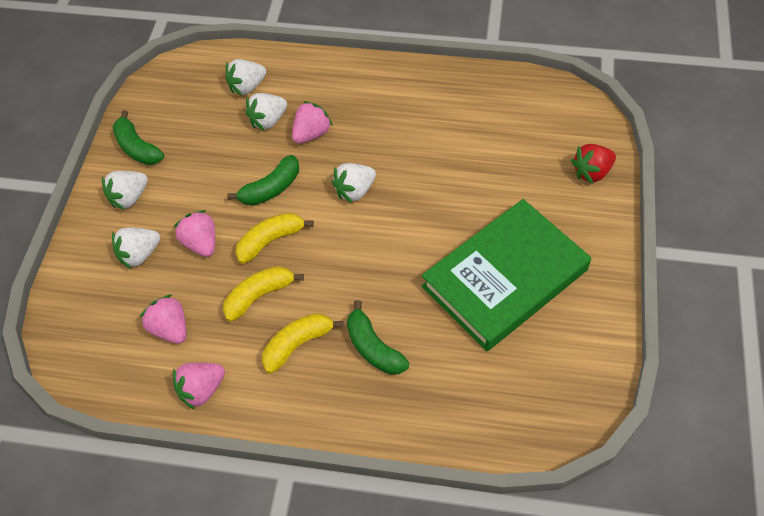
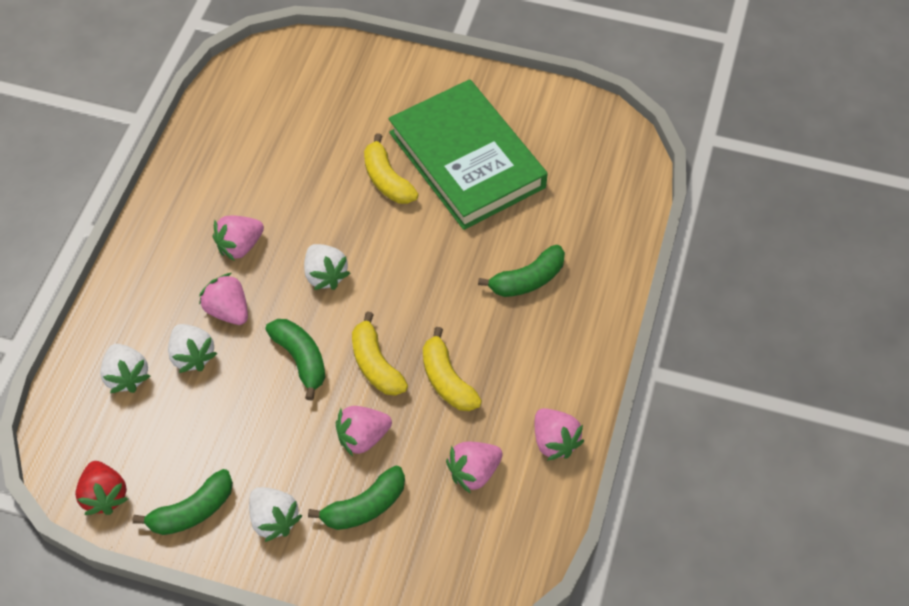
camera: 85 degrees left, 0 degrees up
(139, 254) = (365, 506): white strawberry -> green banana
(297, 344) = (513, 347): yellow banana -> yellow banana (387, 180)
(374, 129) = (240, 246): none -> pink strawberry
(591, 172) = (354, 67): red strawberry -> red strawberry (104, 496)

